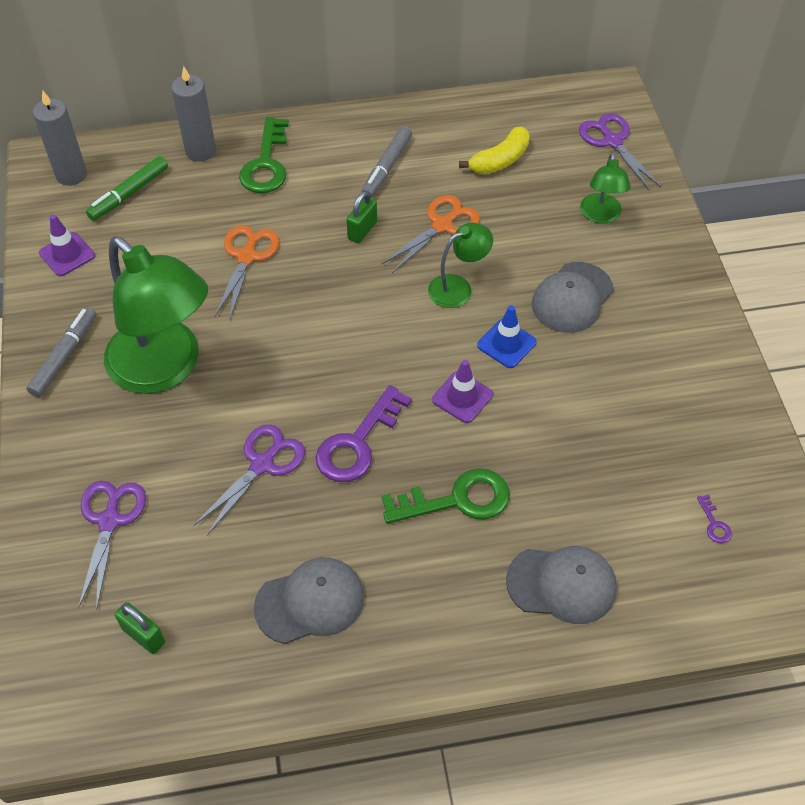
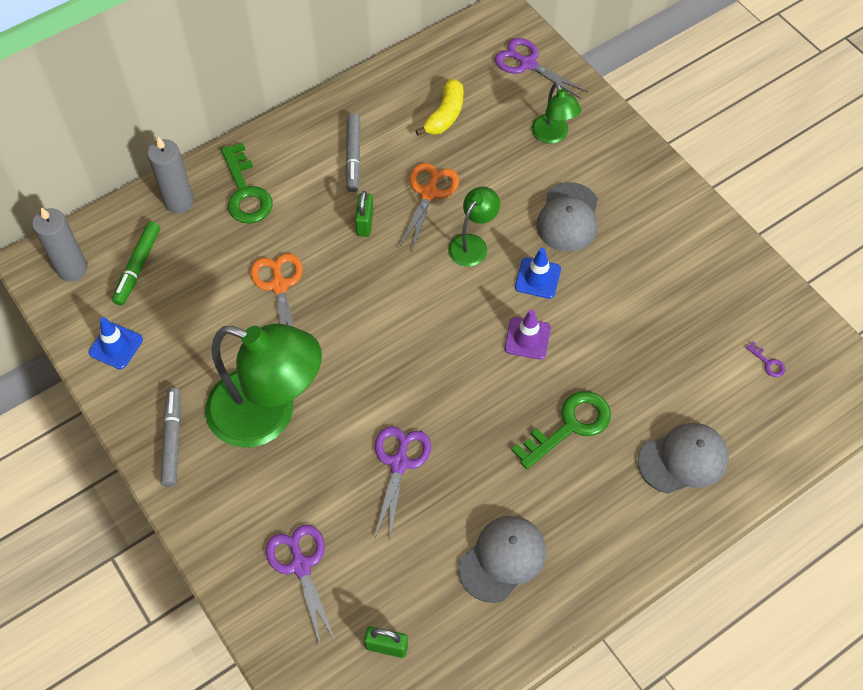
camera: 25 degrees left, 5 degrees up
(67, 254) = (116, 346): purple traffic cone -> blue traffic cone
(357, 442) = (466, 412): purple key -> none

